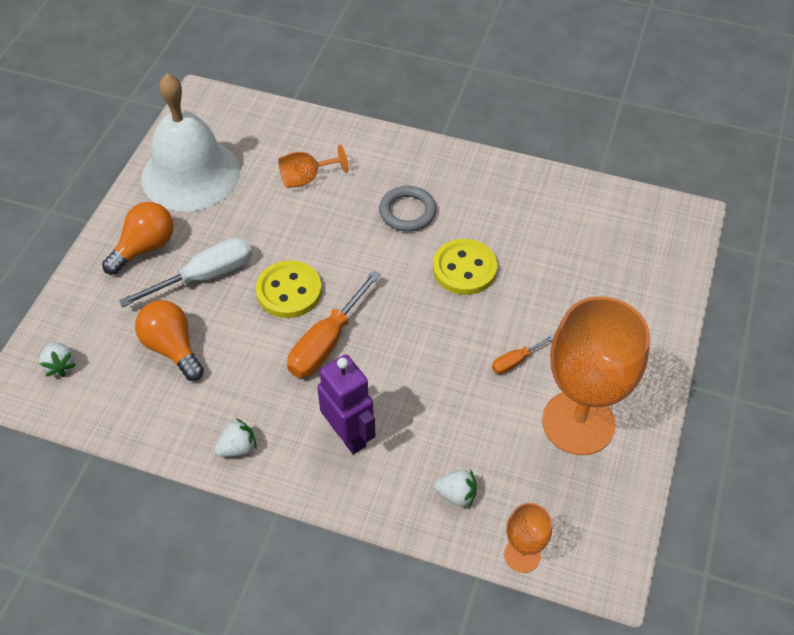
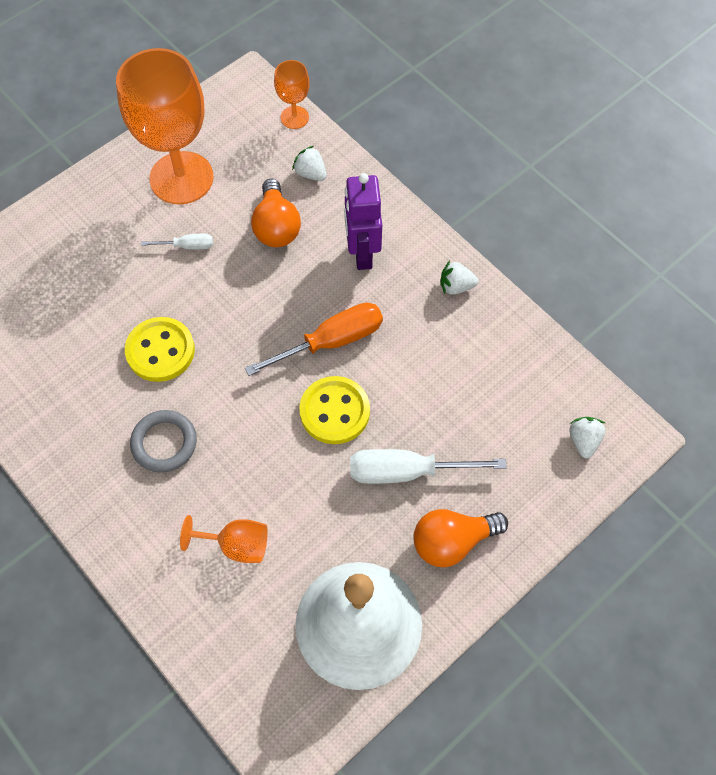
camera: 150 degrees left, 10 degrees up
(172, 348) = (472, 406): orange light bulb -> orange light bulb (276, 227)
(516, 361) = (187, 246): orange screwdriver -> white screwdriver

